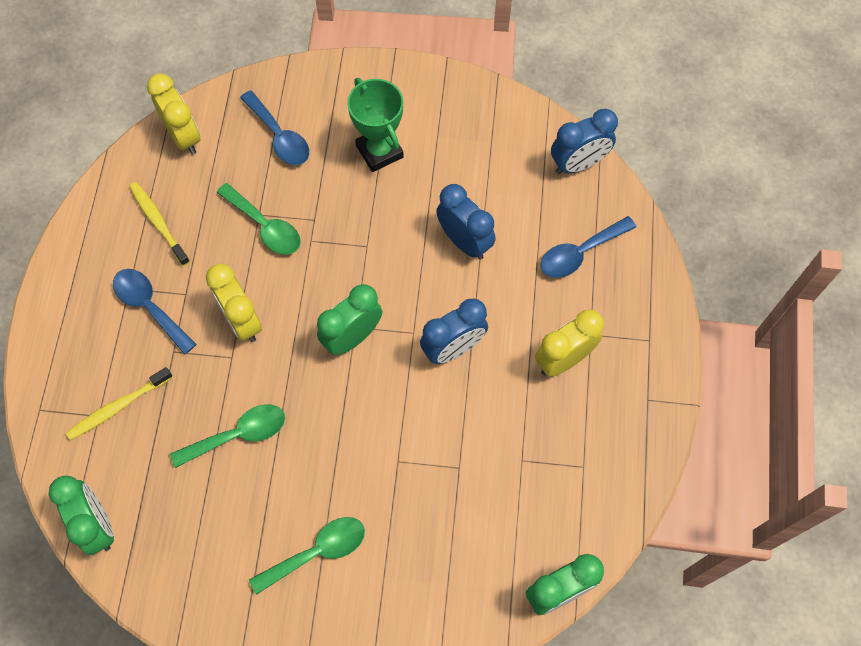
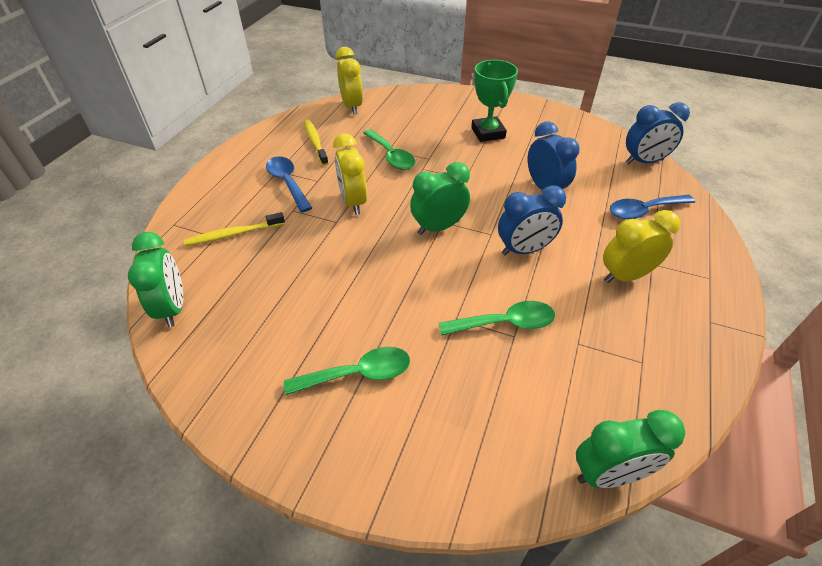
camera: 15 degrees right, 20 degrees down
(238, 435) = (321, 271): green spoon -> green spoon (505, 323)
(279, 136) = (417, 116): blue spoon -> none

